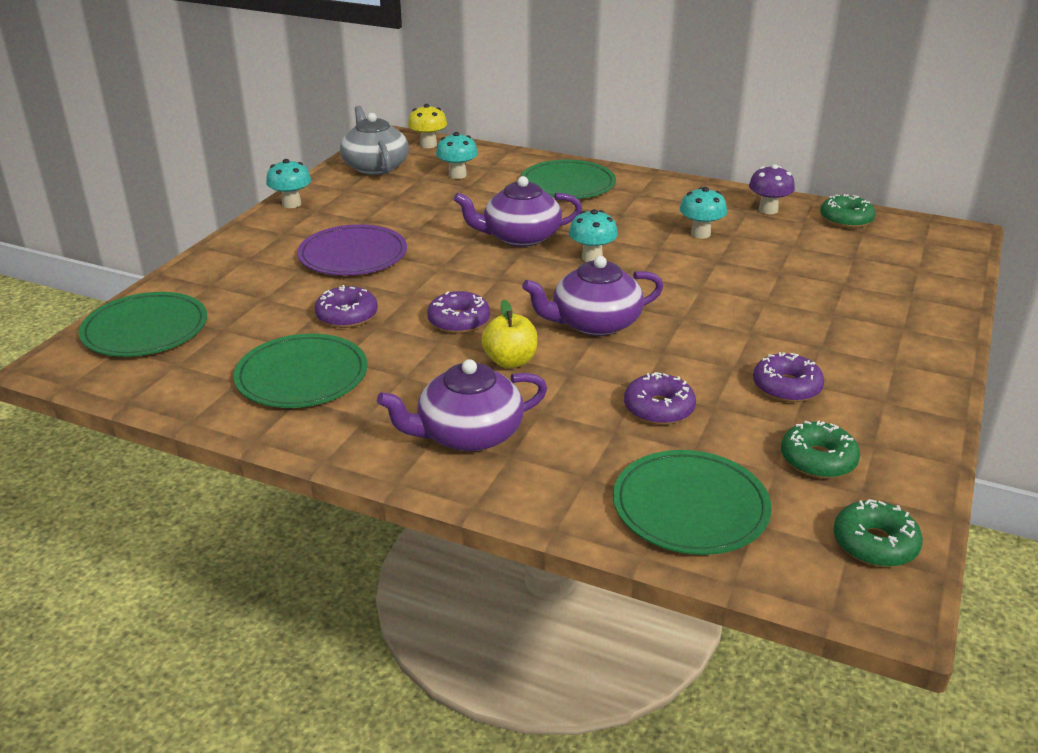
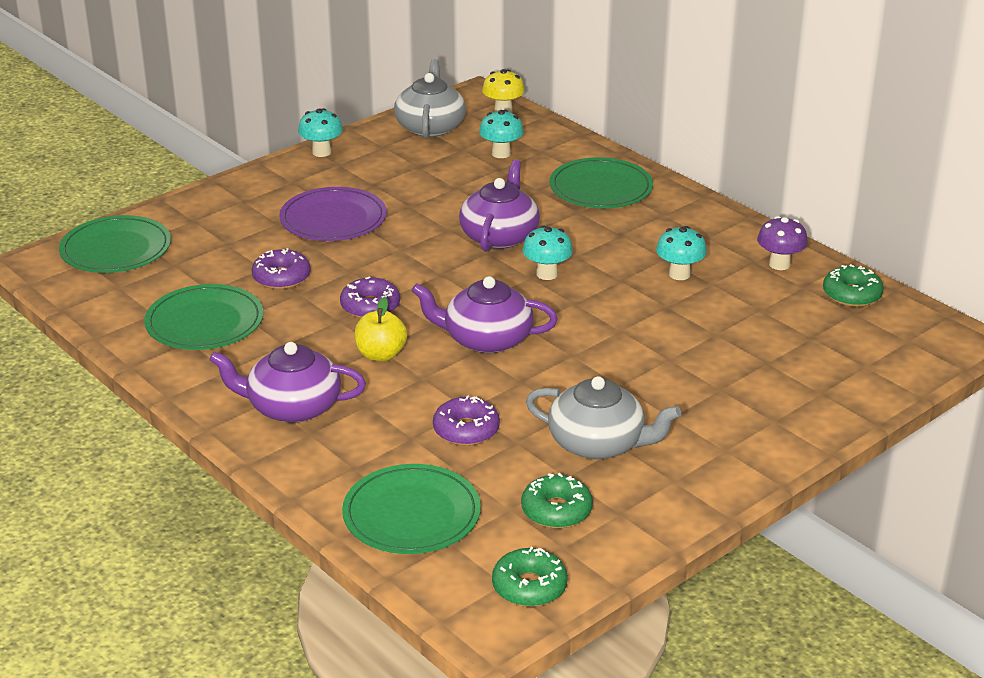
camera: 25 degrees right, 0 degrees up
(520, 237) = (500, 236): purple teapot -> purple teapot turned 90 degrees clockwise
(786, 387) = (598, 443): purple donut -> grey teapot

